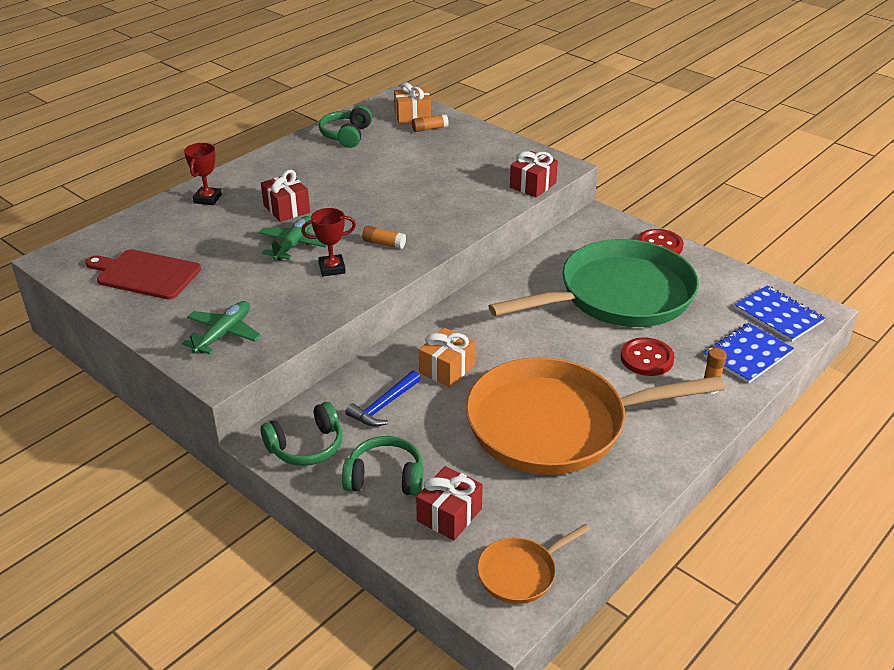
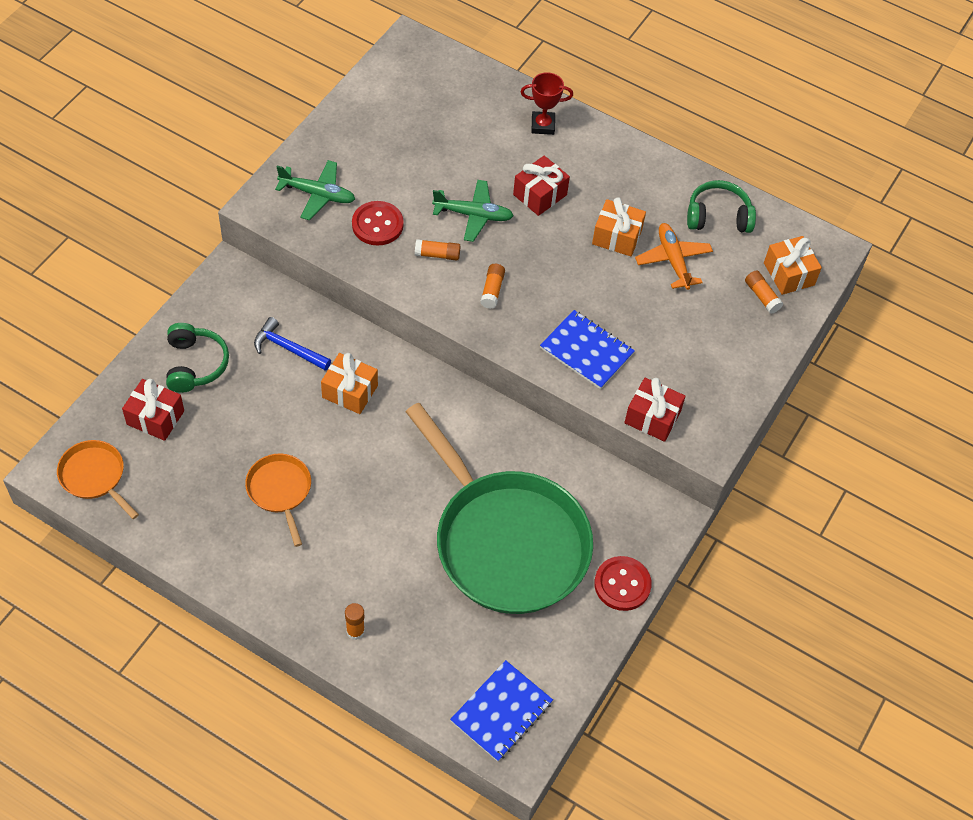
camera: 75 degrees right, 20 degrees up
(145, 274) = (399, 114): red cutting board -> none
(306, 446) = (227, 300): green headphones -> none
(332, 268) = (437, 254): red trophy -> orange glue stick
(349, 179) = (617, 237): none -> orange gift
(382, 158) = (673, 260): none -> orange plane
(555, 424) = (280, 491): orange pan -> orange pan, size x0.43
(646, 358) = (395, 570): red button -> red button (377, 225)
(747, 354) = (420, 672): blue notebook -> blue notebook (586, 351)

